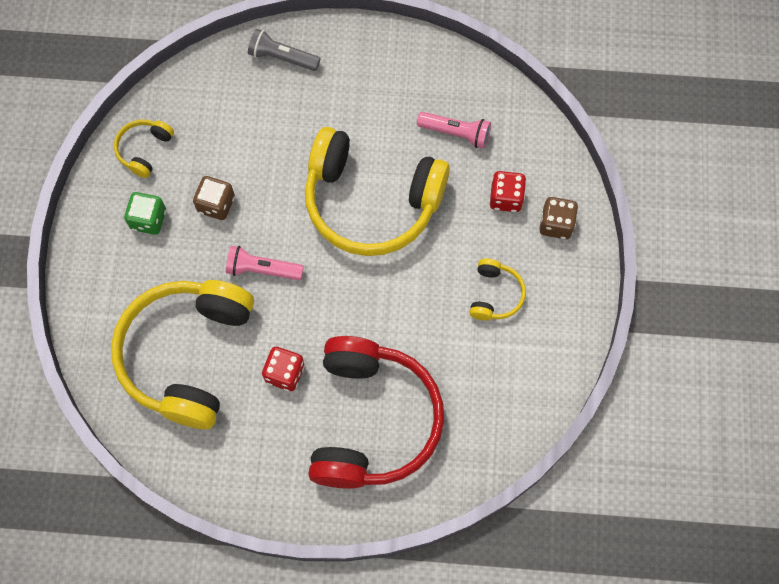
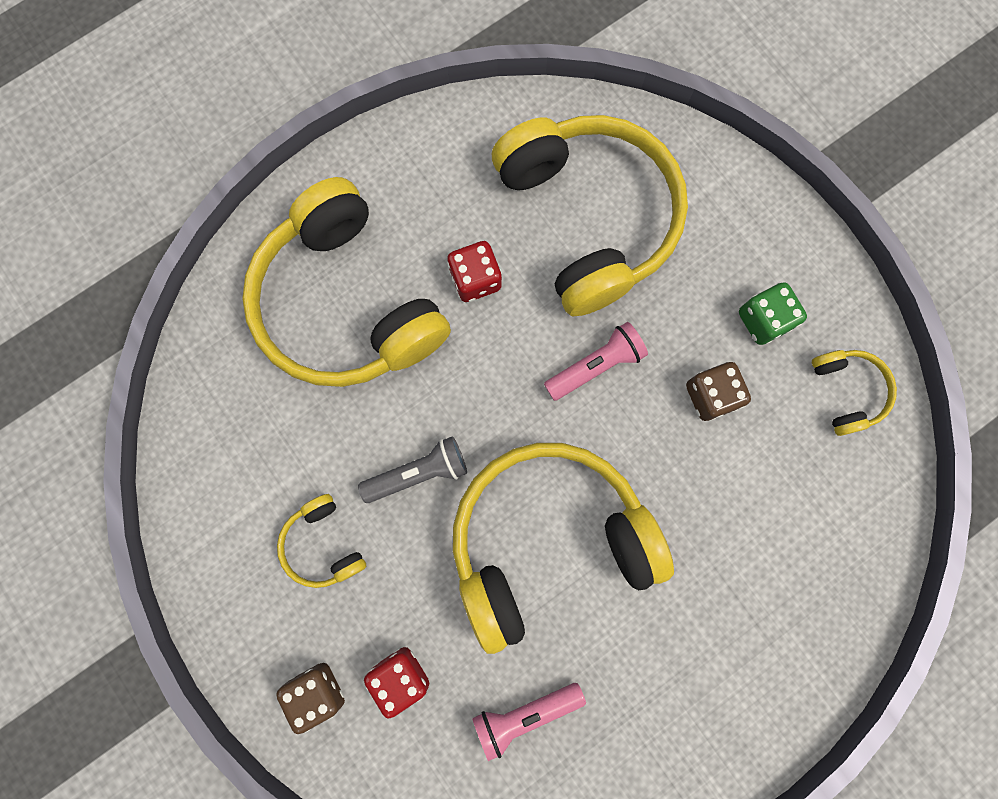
camera: 140 degrees right, 10 degrees up
(282, 57) = (811, 638): grey flashlight -> grey flashlight (418, 473)
(372, 420) = (346, 304): red headphones -> yellow headphones

